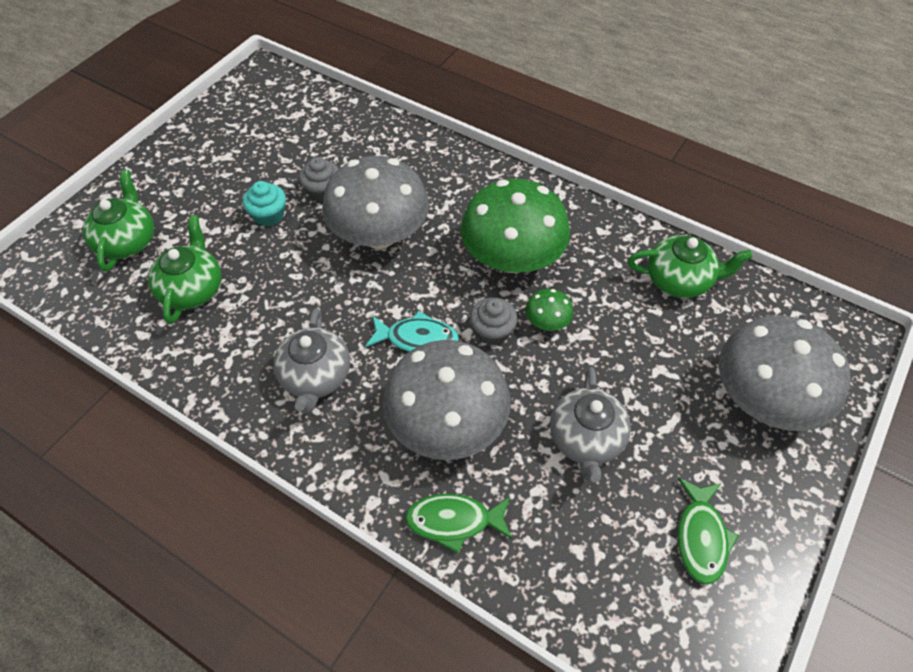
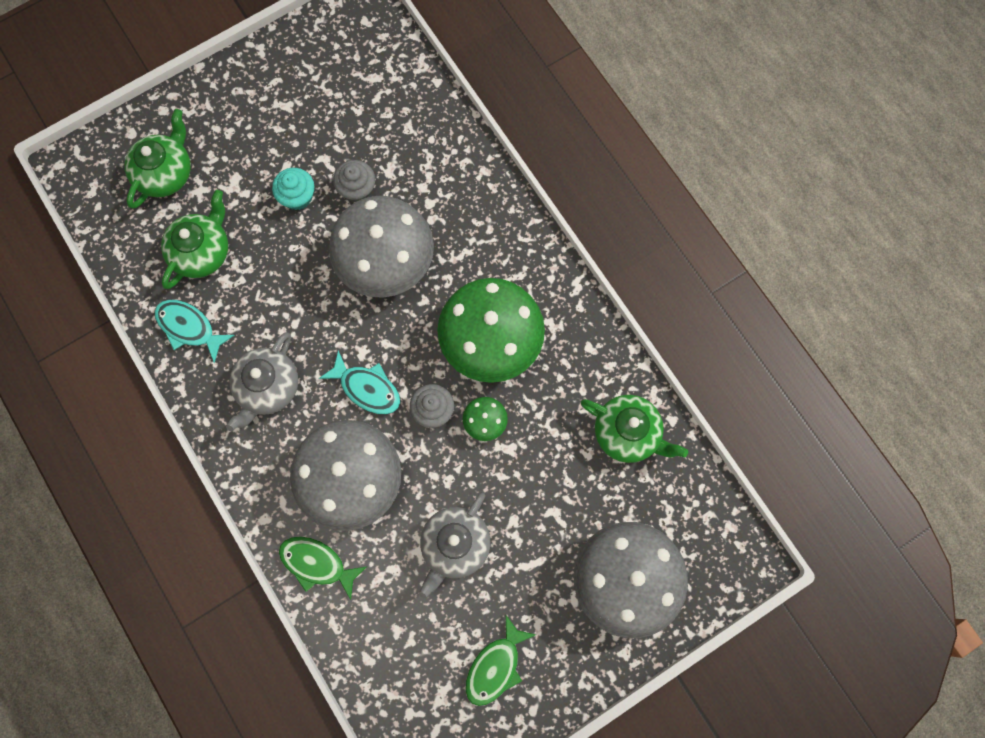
camera: 25 degrees right, 20 degrees up
(206, 357) = (189, 328): none -> turquoise fish

